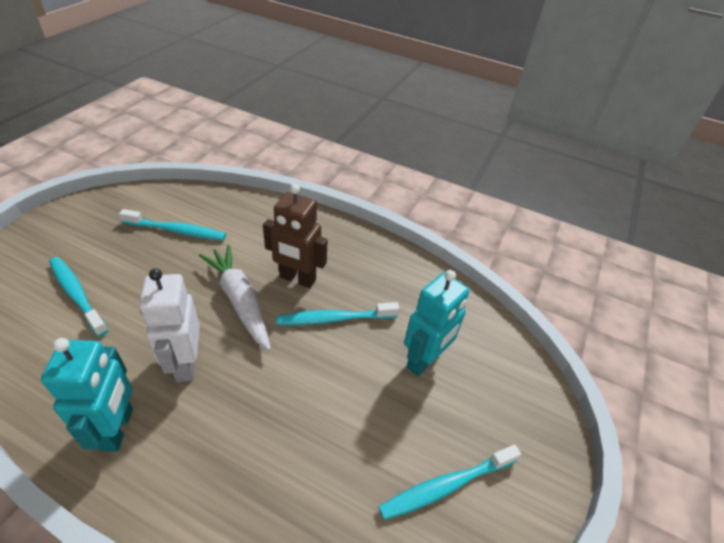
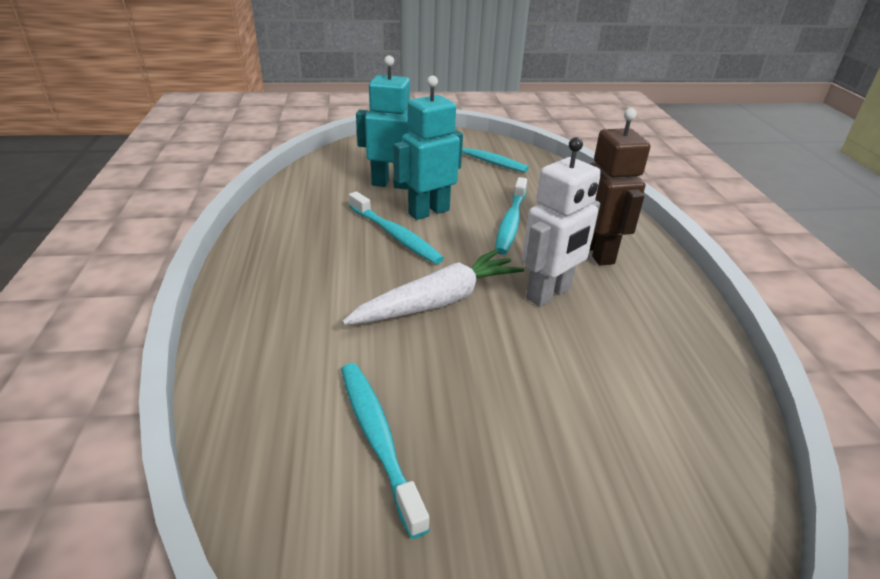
camera: 120 degrees left, 10 degrees down
(77, 295) = (599, 450): turquoise toothbrush -> turquoise toothbrush (511, 222)
(117, 429) = (645, 294): turquoise robot -> turquoise robot (428, 212)
(239, 300) = (439, 301): white carrot -> white carrot turned 150 degrees counterclockwise
(297, 279) = (364, 277): brown robot -> brown robot (598, 253)

